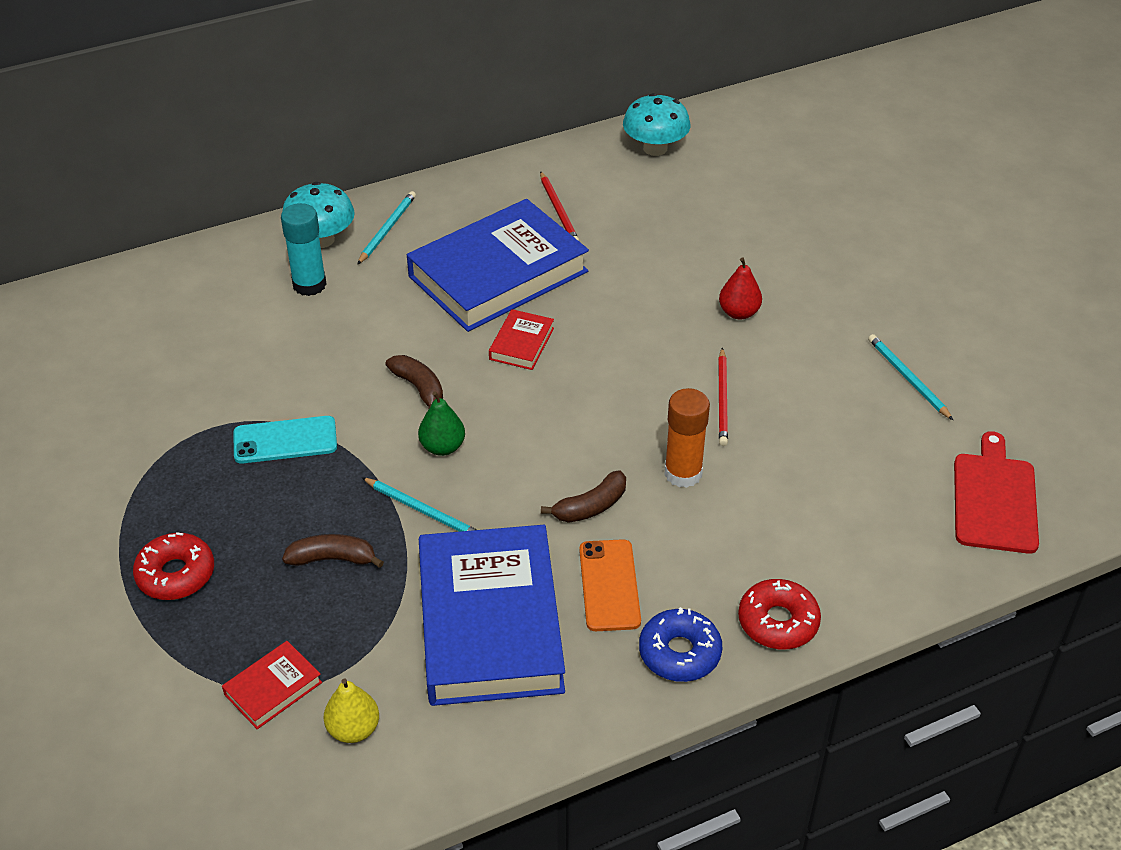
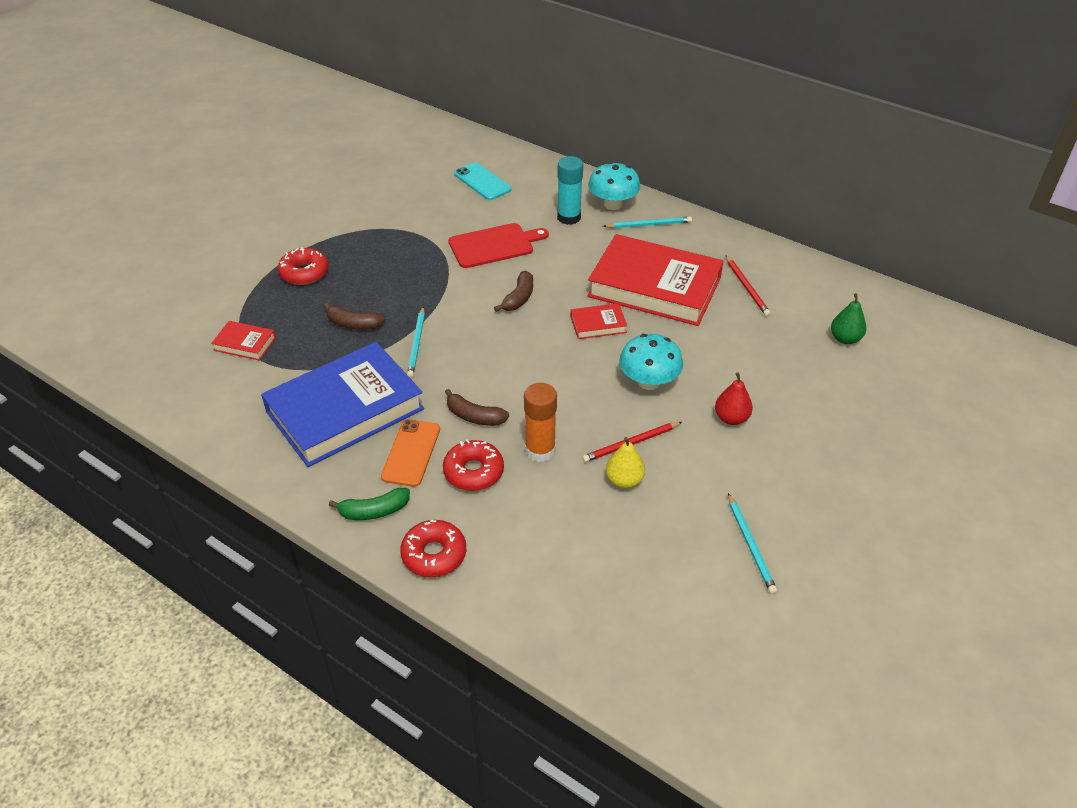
camera: 60 degrees right, 0 degrees up
(285, 440) = (432, 266): turquoise phone -> turquoise phone (482, 182)
(333, 559) = (353, 324): brown banana -> brown banana turned 135 degrees clockwise
(353, 729) = (232, 387): yellow pear -> yellow pear (624, 480)
(442, 447) = (476, 329): green pear -> green pear (845, 339)
(498, 274) = (654, 287): blue book -> red book
(558, 210) = (746, 287): red pencil -> red pencil turned 60 degrees counterclockwise
(609, 585) = (411, 453): orange phone -> orange phone turned 45 degrees counterclockwise
(655, 148) = (868, 306): turquoise mushroom -> turquoise mushroom (649, 382)
(677, 541) = (473, 472): none -> red donut
(679, 653) = (374, 511): blue donut -> green banana
(907, 378) = (750, 545): turquoise pencil -> turquoise pencil turned 135 degrees clockwise
(994, 499) = (657, 650): red cutting board -> red cutting board (494, 245)

